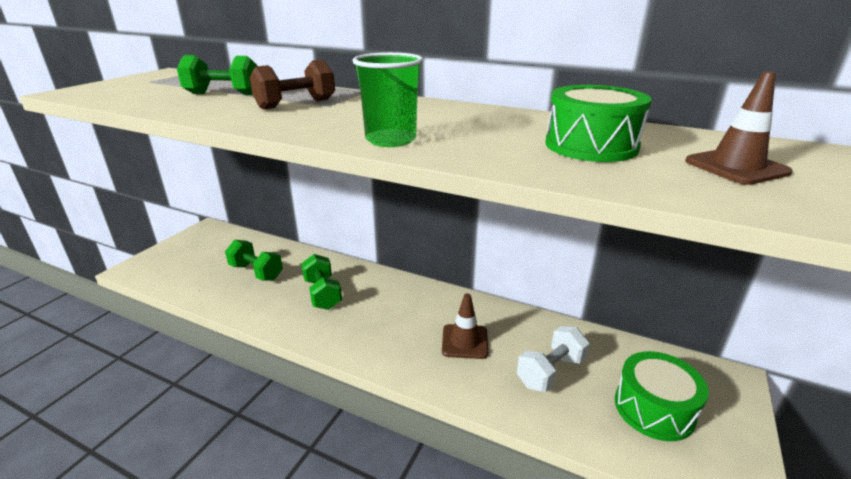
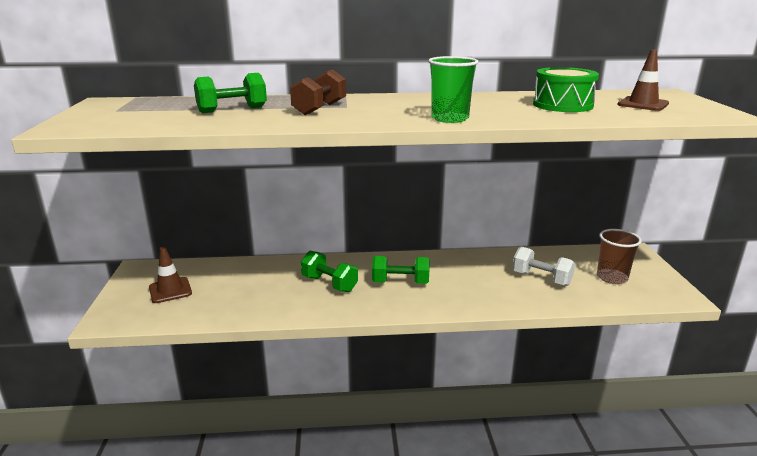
camera: 30 degrees left, 5 degrees down
(256, 272) = (246, 286): green dumbbell -> green dumbbell (400, 282)
(464, 341) = (472, 280): brown traffic cone -> brown traffic cone (170, 290)
(550, 372) = (541, 278): white dumbbell -> white dumbbell turned 75 degrees counterclockwise
(654, 408) = (612, 277): green drum -> brown cup

